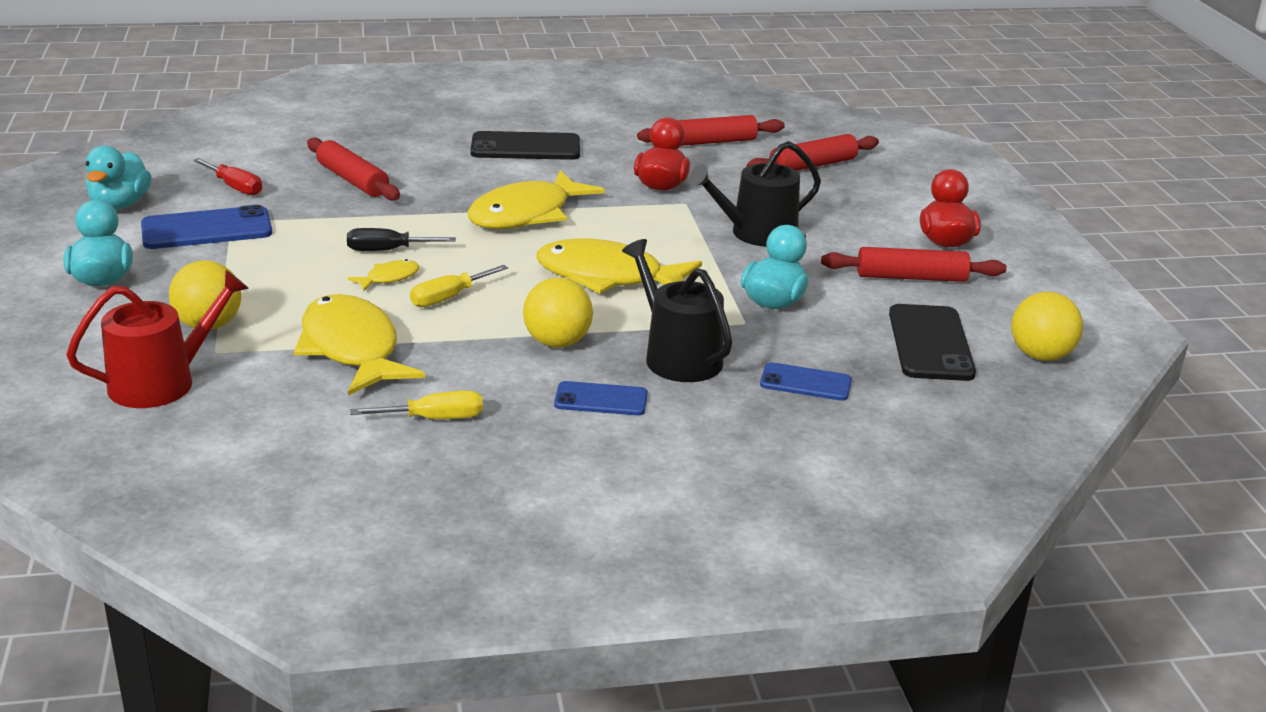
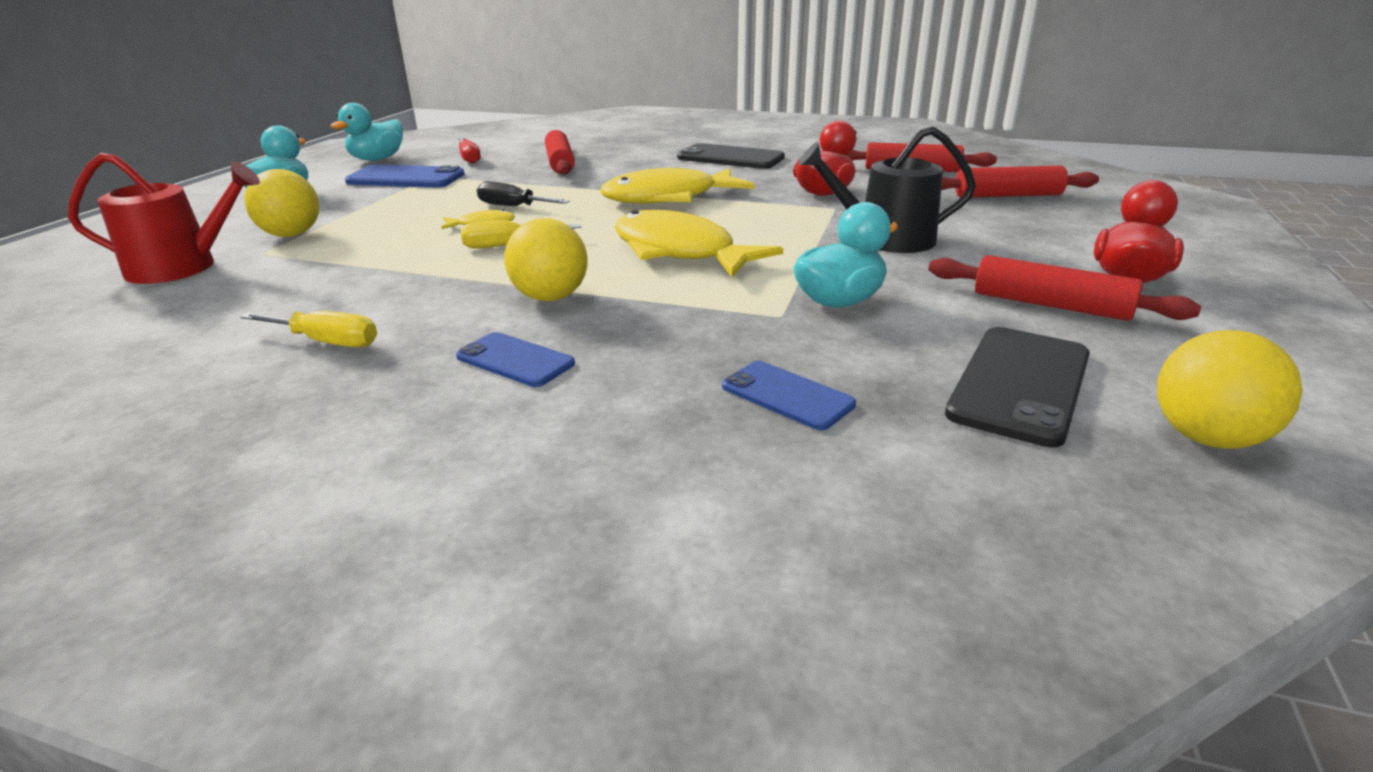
camera: 30 degrees right, 0 degrees up
(352, 349) = (363, 269): yellow fish -> none
(677, 356) = (659, 334): black watering can -> none

